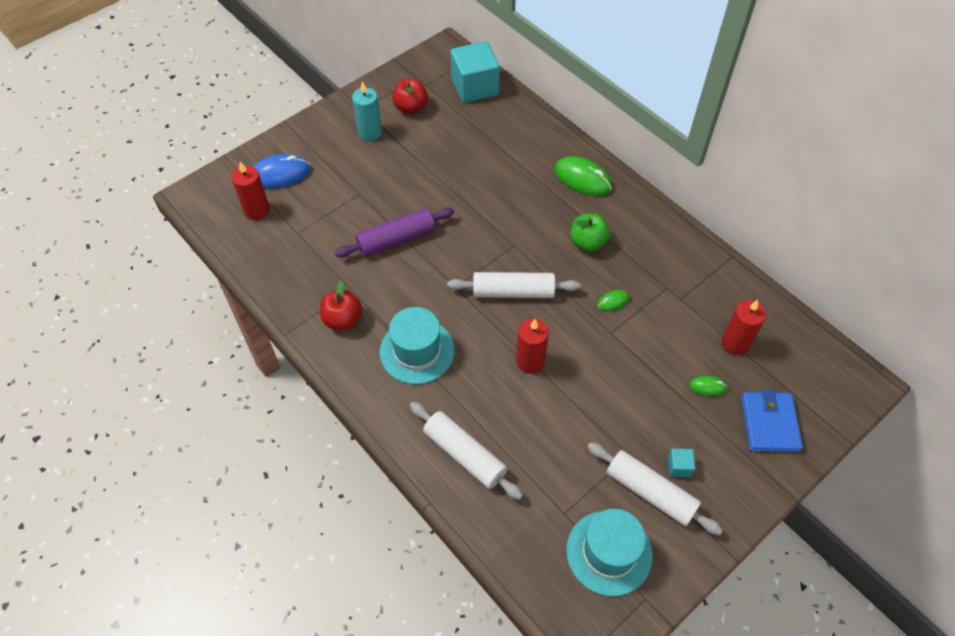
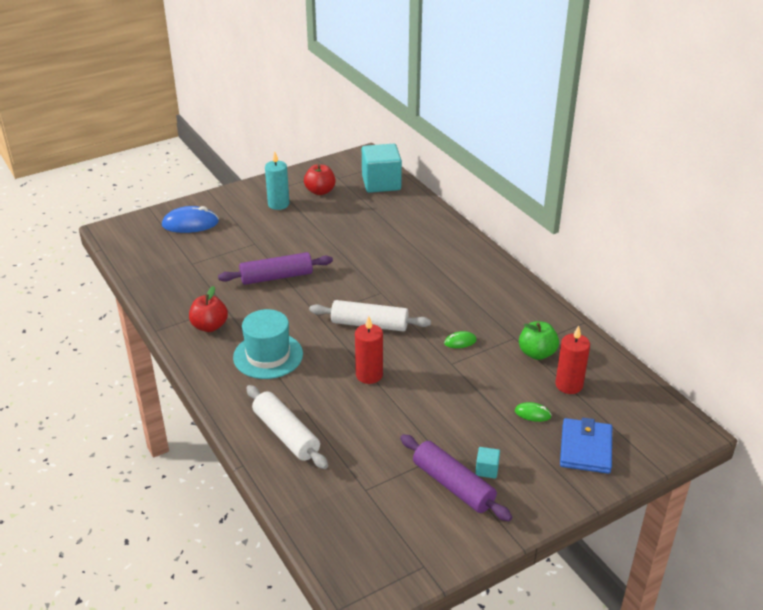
camera: 10 degrees right, 20 degrees down
(257, 210) = (162, 245): red candle -> none
(582, 179) = (458, 253): green mouse -> none
(587, 242) = (449, 298): green apple -> green apple (537, 353)
(609, 552) = (399, 525): turquoise hat -> none
(650, 492) = (453, 485): white rolling pin -> purple rolling pin

